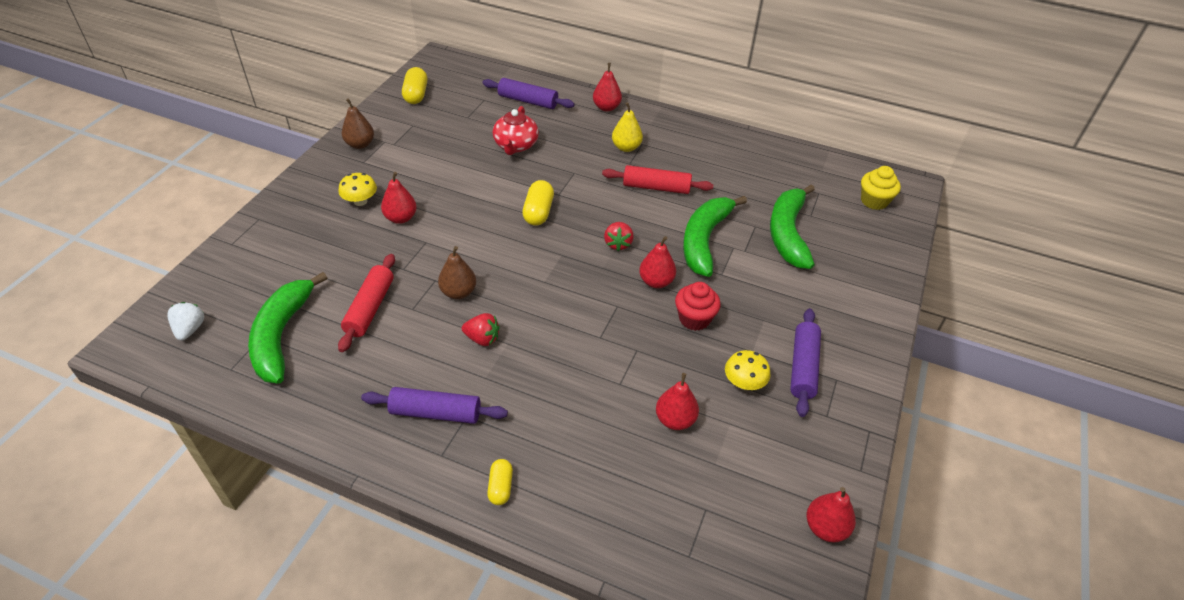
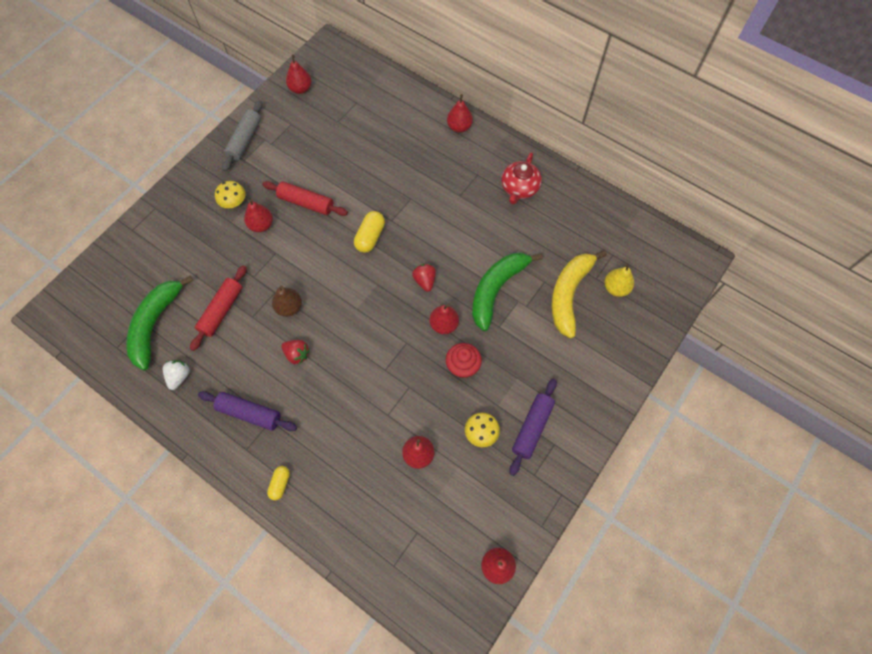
camera: 15 degrees right, 20 degrees up
(190, 329) = (93, 306): white strawberry -> white strawberry (179, 376)
(360, 144) = (244, 140): brown pear -> grey rolling pin
(416, 95) = (300, 89): yellow capsule -> red pear
(516, 145) = (370, 160): red teapot -> red teapot (519, 188)
(528, 101) = (393, 109): purple rolling pin -> none
(618, 244) = (425, 281): red strawberry -> red strawberry turned 150 degrees clockwise
(626, 147) = (462, 177): yellow pear -> yellow pear (616, 288)
(656, 187) = (474, 226): red rolling pin -> red rolling pin (306, 203)
(787, 234) = (569, 295): green banana -> yellow banana
(874, 201) = (658, 272): yellow cupcake -> none

